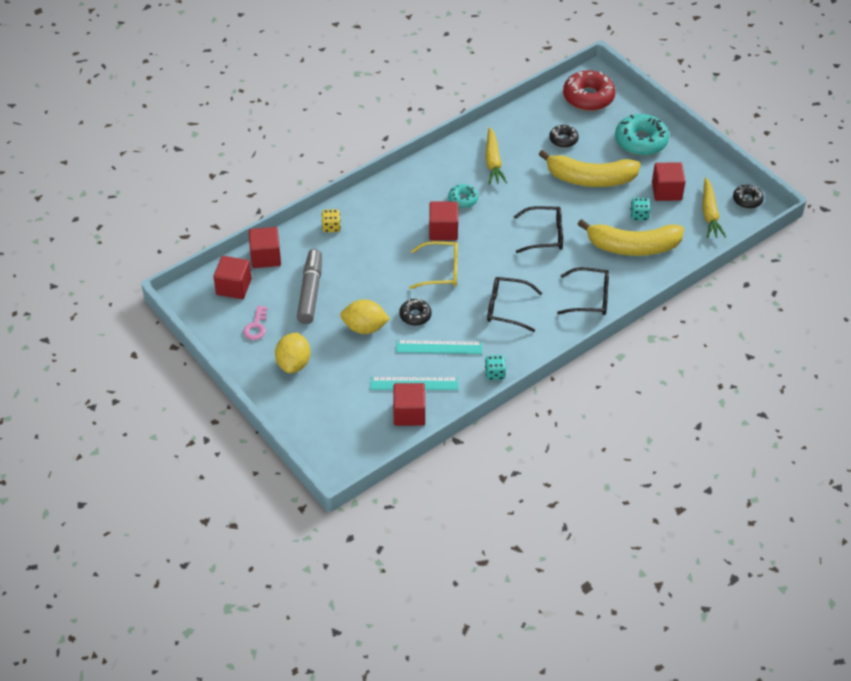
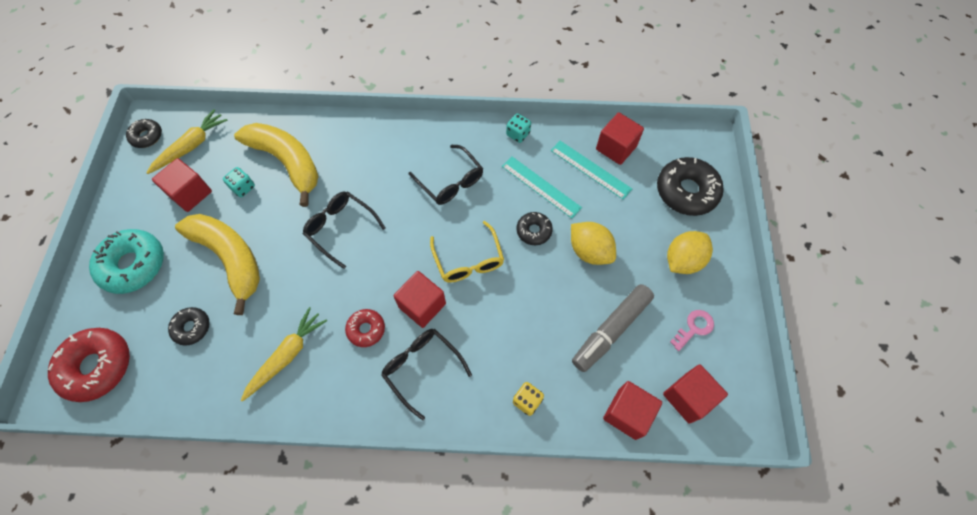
camera: 140 degrees left, 15 degrees up
(327, 415) = (686, 191): none -> black donut
(441, 271) = (468, 260): yellow glasses -> yellow glasses turned 150 degrees counterclockwise
(463, 199) = (366, 329): turquoise donut -> red donut
(590, 298) = (376, 143): black glasses -> black glasses (422, 368)

